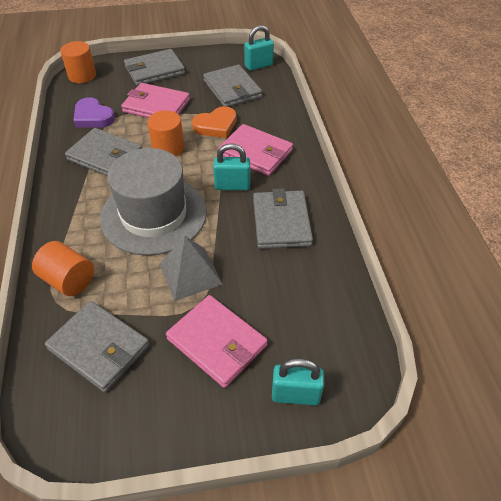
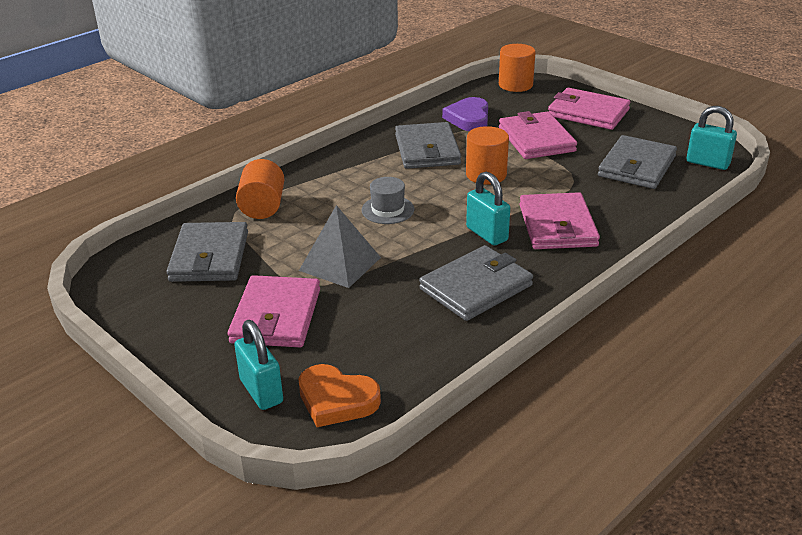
camera: 55 degrees right, 15 degrees down
(154, 70) = (588, 113): grey wallet -> pink wallet
(154, 215) = (387, 210): grey hat -> grey hat, size x0.42
(216, 125) = (561, 184): orange heart -> orange heart (336, 400)

